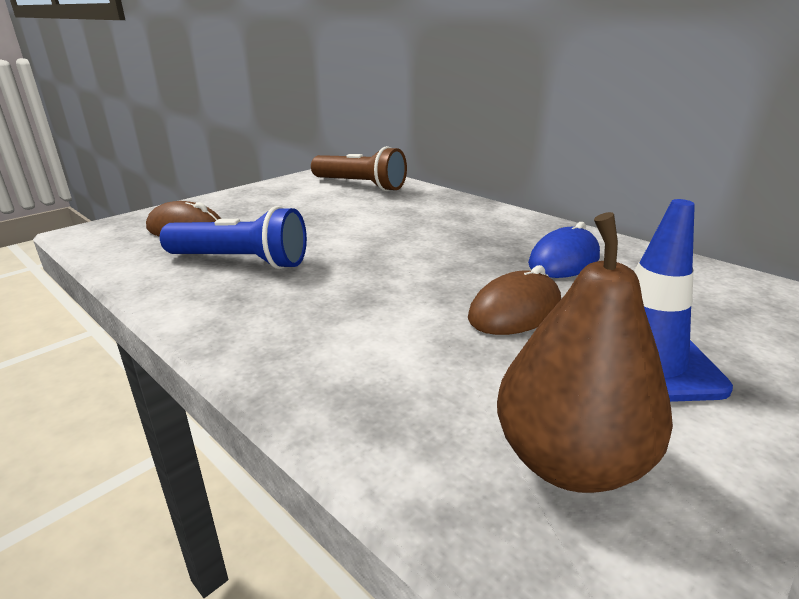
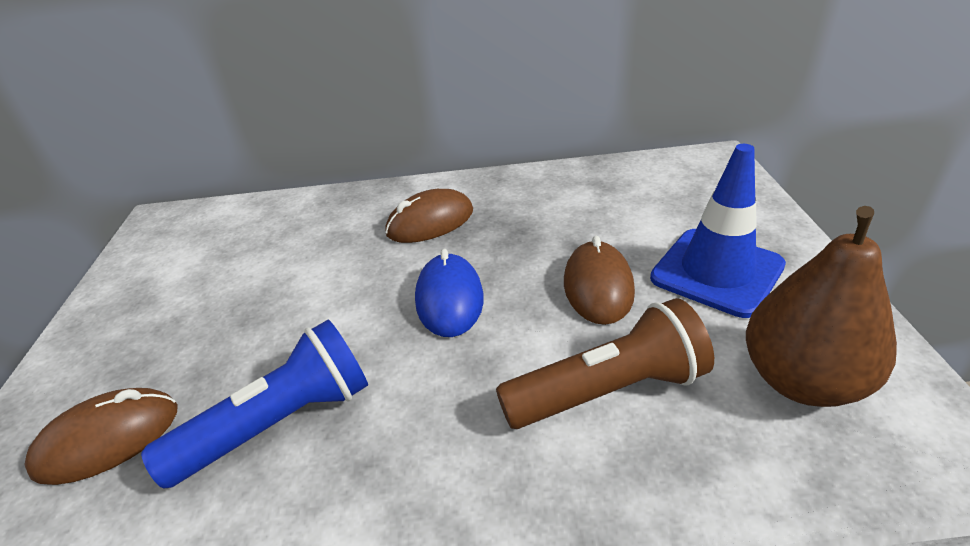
camera: 45 degrees left, 10 degrees up
(360, 185) = (227, 232): brown flashlight -> brown flashlight (608, 390)
(470, 227) = (430, 222): none -> brown mouse
(564, 260) = (550, 213): blue mouse -> blue mouse (449, 299)

